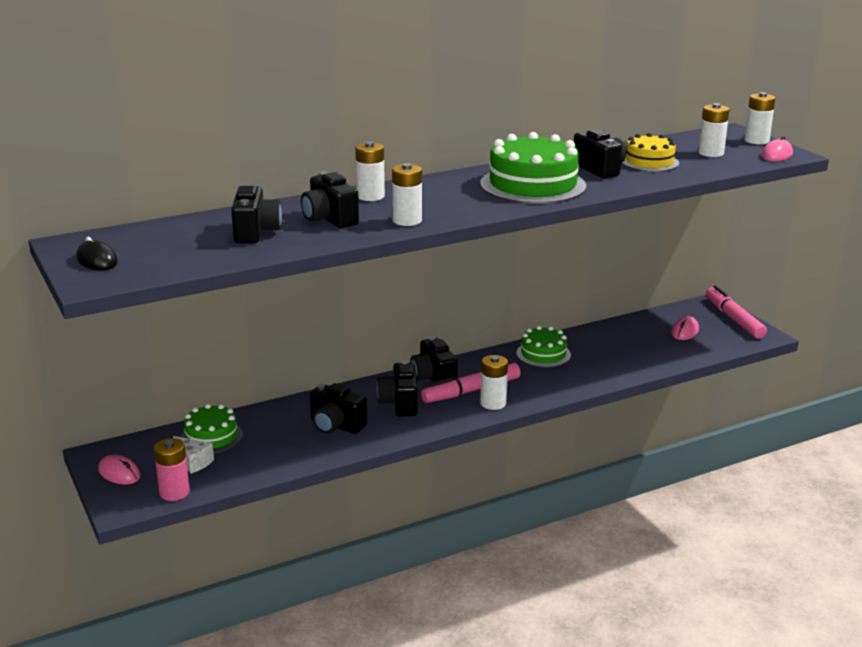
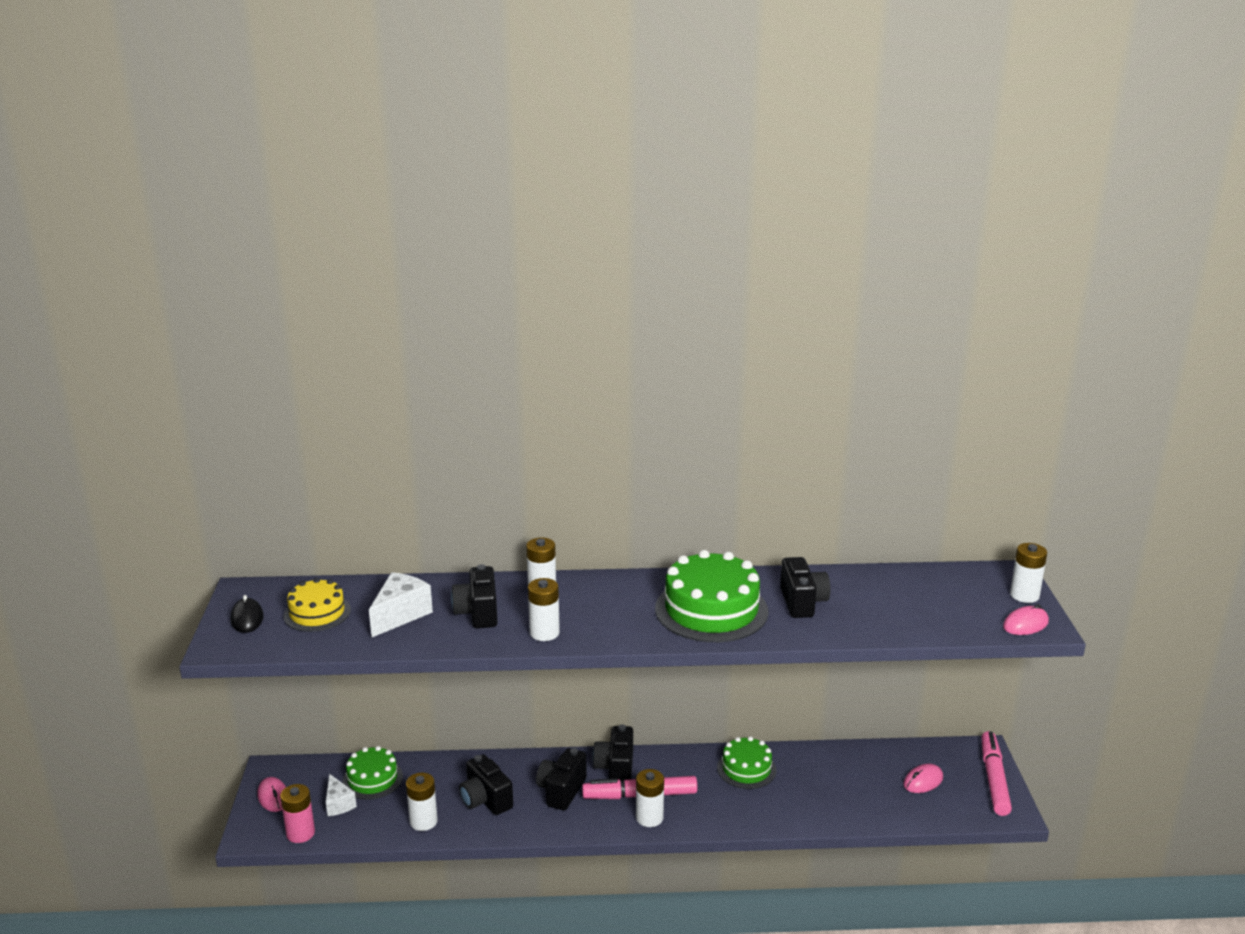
camera: 25 degrees right, 0 degrees up
(255, 232) = (400, 615): black camera -> white cheese
(649, 162) = (867, 603): yellow cake -> yellow cake (317, 613)
(711, 153) = (950, 604): white battery -> white battery (423, 821)

